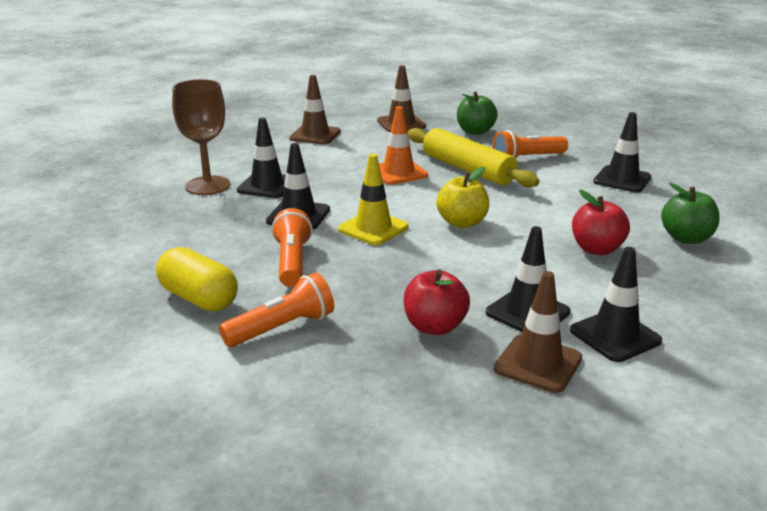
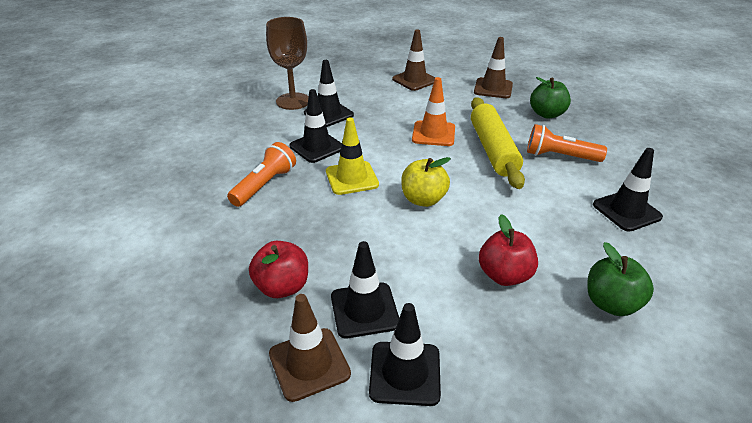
camera: 35 degrees right, 10 degrees up
(199, 298) = (178, 190): yellow capsule -> none
(282, 328) = (192, 237): orange flashlight -> none

